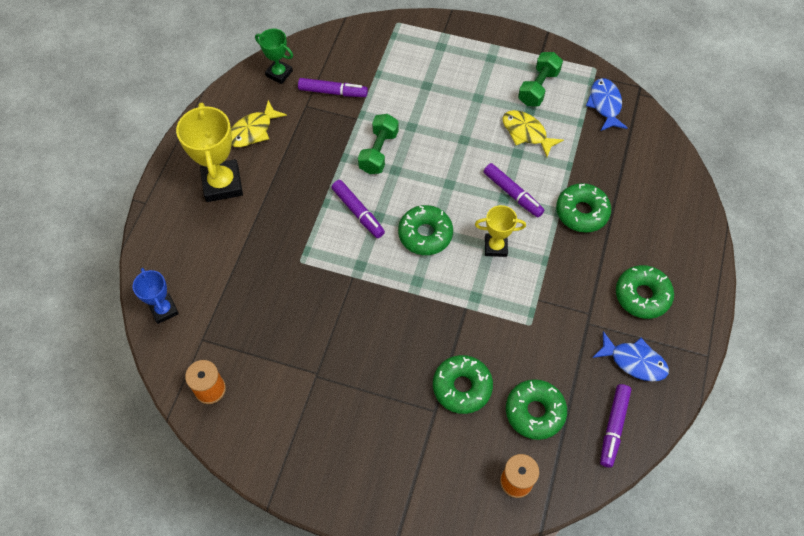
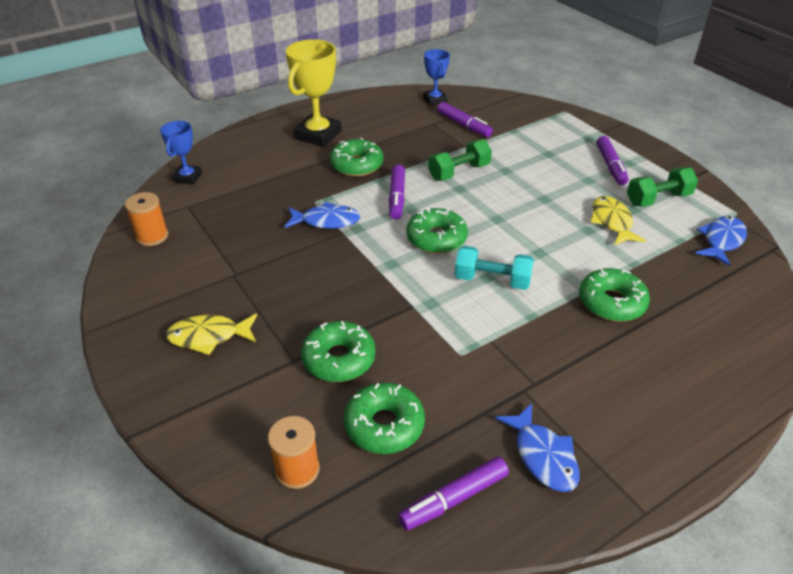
camera: 40 degrees right, 20 degrees down
(253, 130) = (377, 119): yellow fish -> yellow fish (209, 336)
(279, 73) = (434, 100): green trophy -> blue trophy
(330, 274) = (326, 221): none -> blue fish
(495, 247) = (492, 280): yellow trophy -> turquoise dumbbell
(512, 194) = (551, 254): purple marker -> purple marker (610, 166)
(642, 295) = (613, 405): green donut -> green donut (356, 165)

